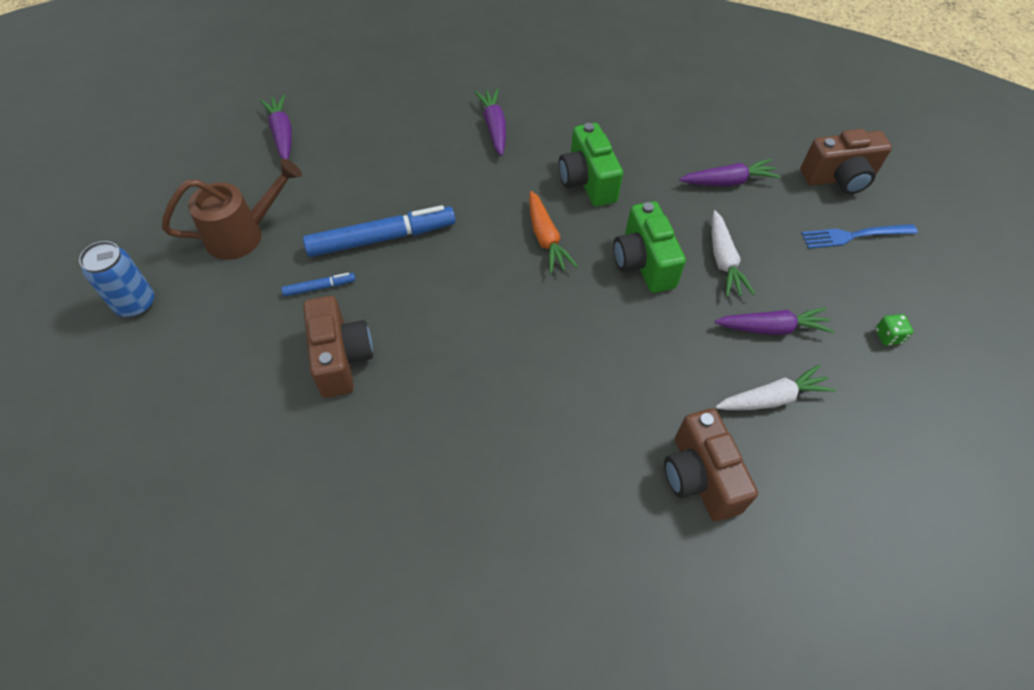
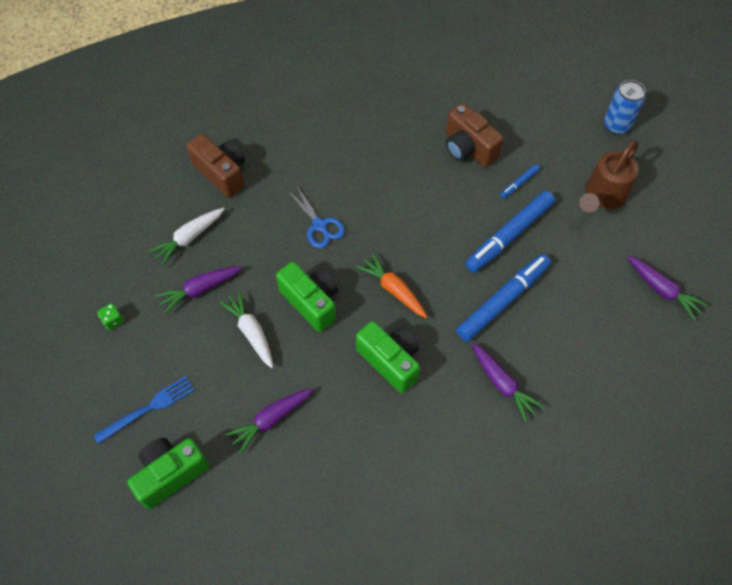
camera: 155 degrees right, 5 degrees up
(441, 185) = (502, 301): none -> blue marker
(593, 342) = (319, 225): none -> blue scissors
(838, 178) = (171, 474): brown camera -> green camera

